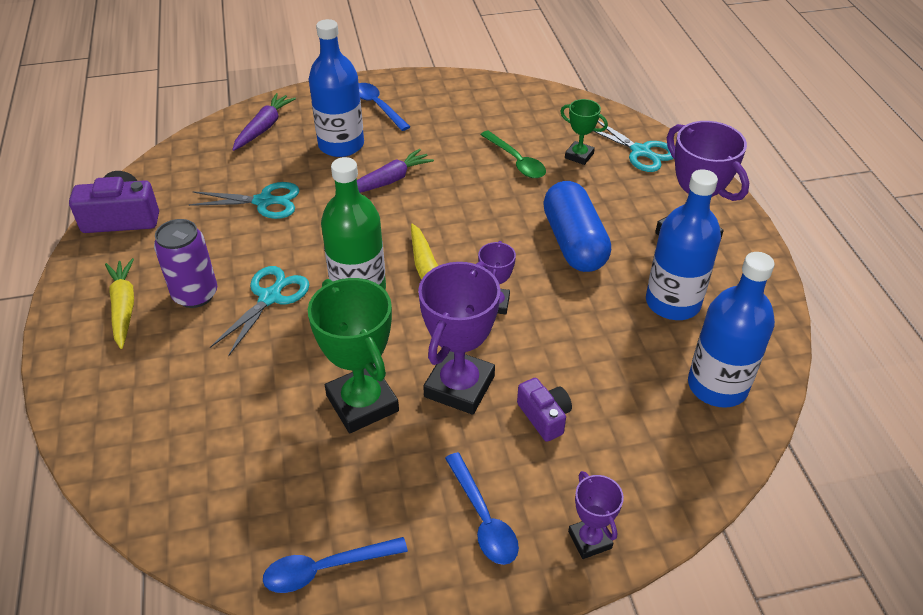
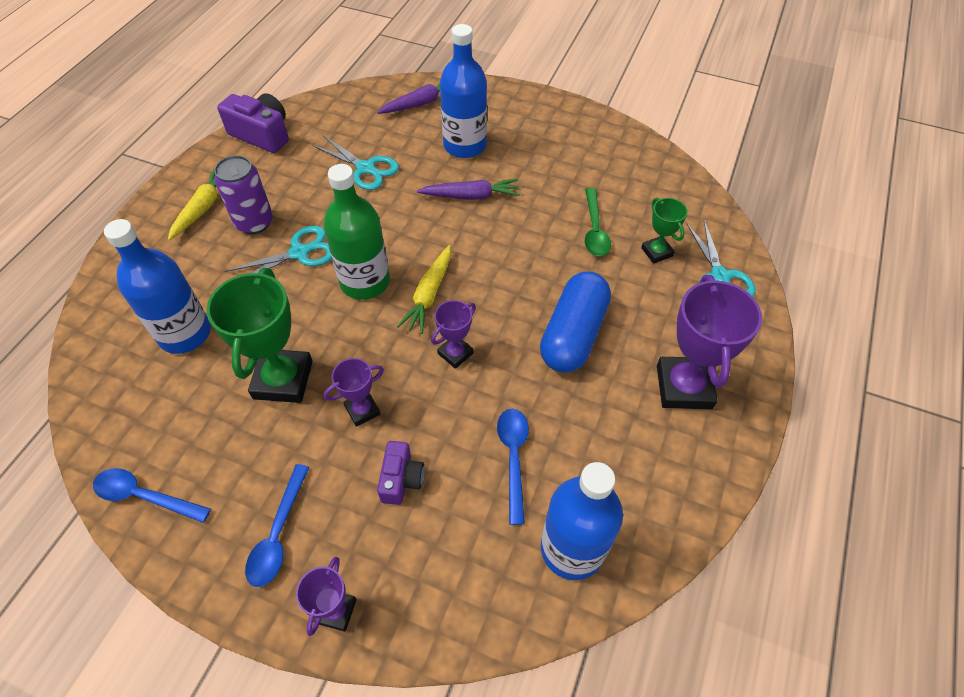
camera: 35 degrees right, 10 degrees up
(378, 106) = (525, 123): blue spoon -> blue spoon (513, 458)
(459, 386) = (362, 410): purple trophy -> purple trophy, size x0.53
(672, 302) = (608, 443): blue bottle -> blue bottle (185, 333)

